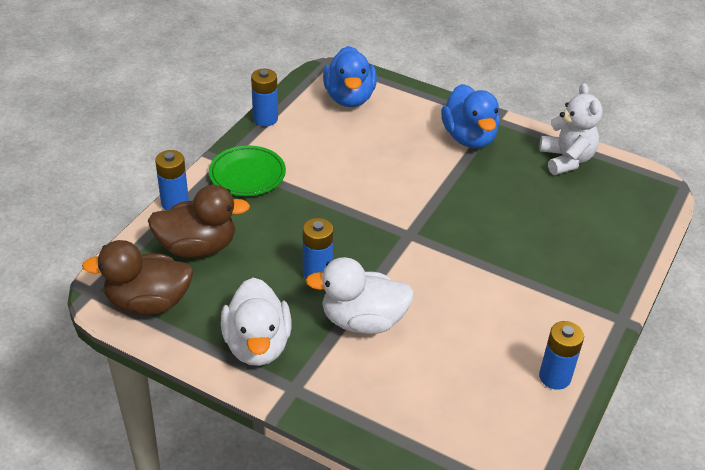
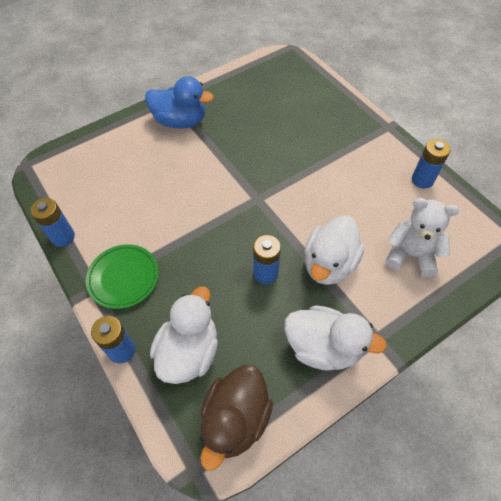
camera: 60 degrees left, 15 degrees up
(197, 247) = (189, 351): brown duck -> white duck
(349, 98) = (82, 170): blue duck -> none
(566, 160) = (236, 84): white teddy bear -> white teddy bear (411, 254)

